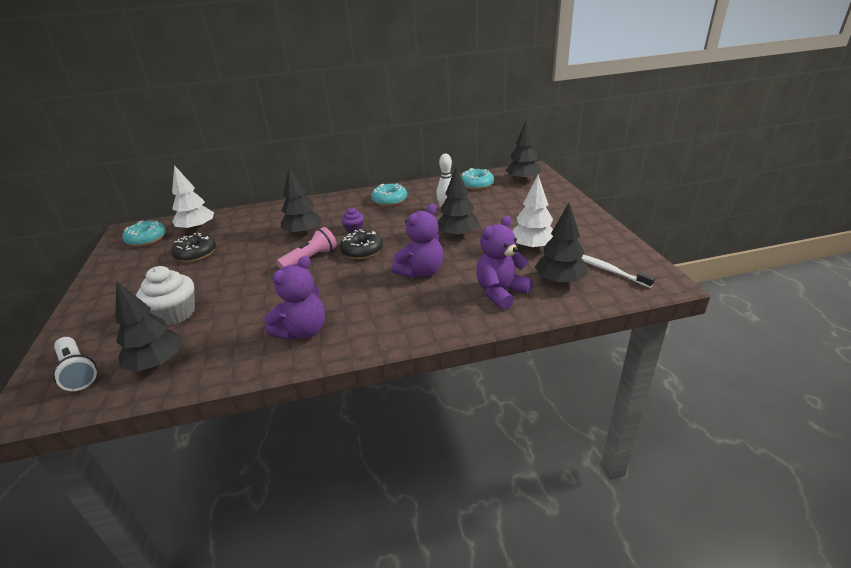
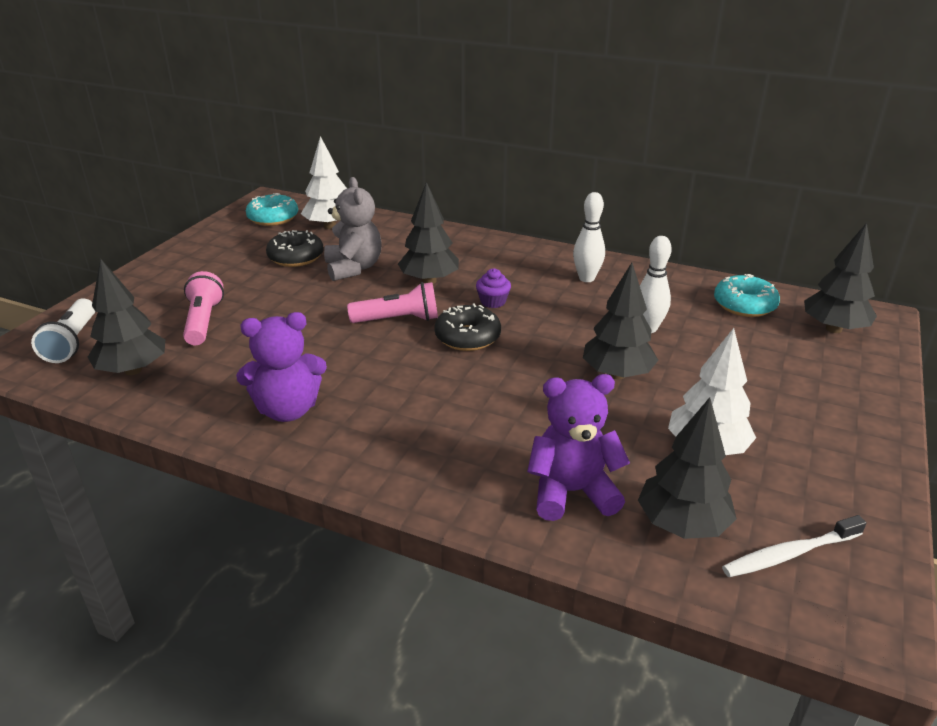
camera: 35 degrees right, 0 degrees up
(175, 314) = (203, 321): white cupcake -> pink flashlight
(245, 245) = (353, 268): none -> grey teddy bear
(389, 200) = (586, 278): turquoise donut -> white bowling pin
(421, 272) = (504, 404): purple teddy bear -> none
(609, 271) = (789, 554): white toothbrush -> white toothbrush turned 105 degrees counterclockwise

